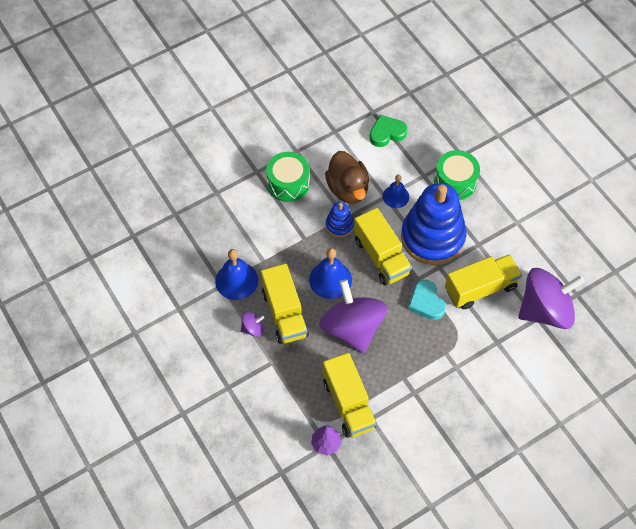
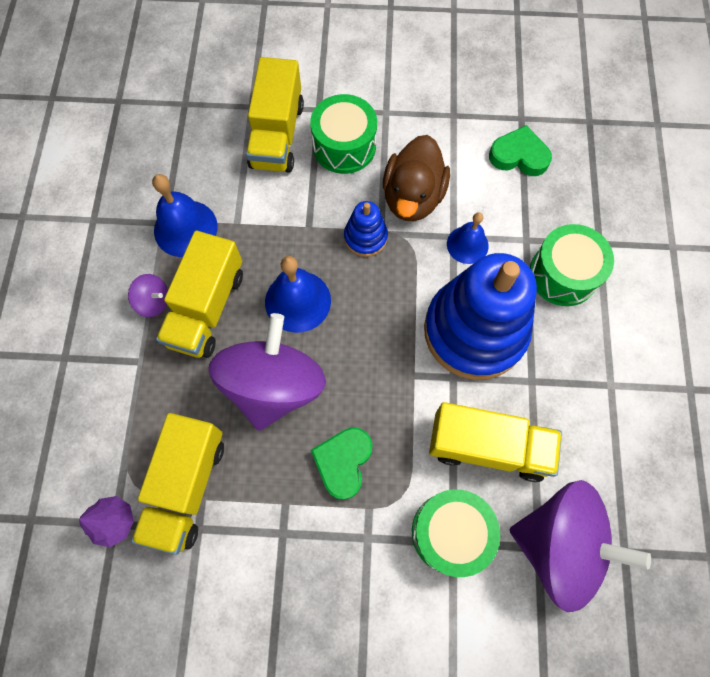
camera: 35 degrees right, 10 degrees up
(381, 256) = (386, 313): yellow truck -> yellow truck (277, 135)
(417, 341) = (343, 462): none -> green heart
(426, 302) = (397, 416): turquoise heart -> none
(492, 338) = (450, 532): none -> green drum

